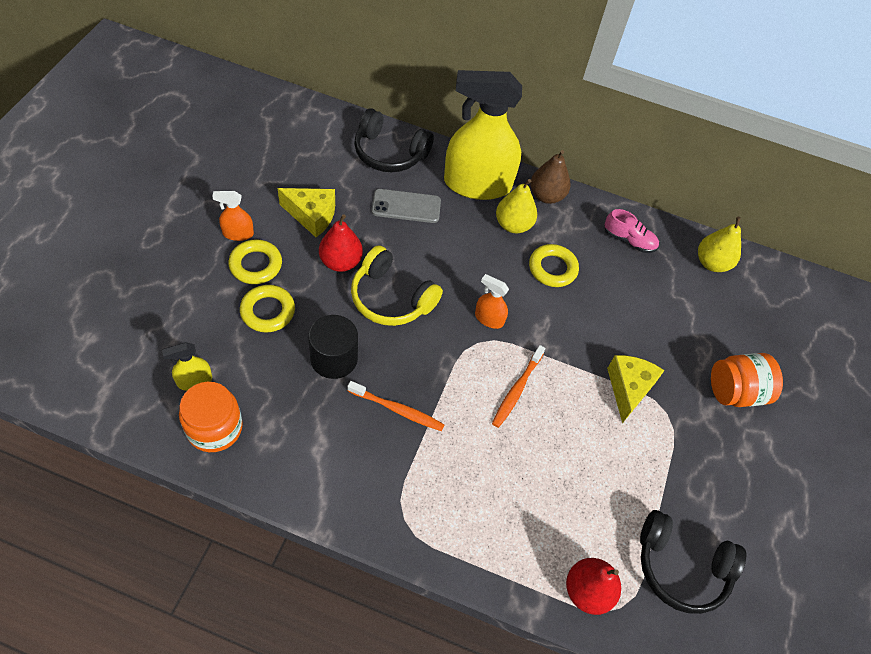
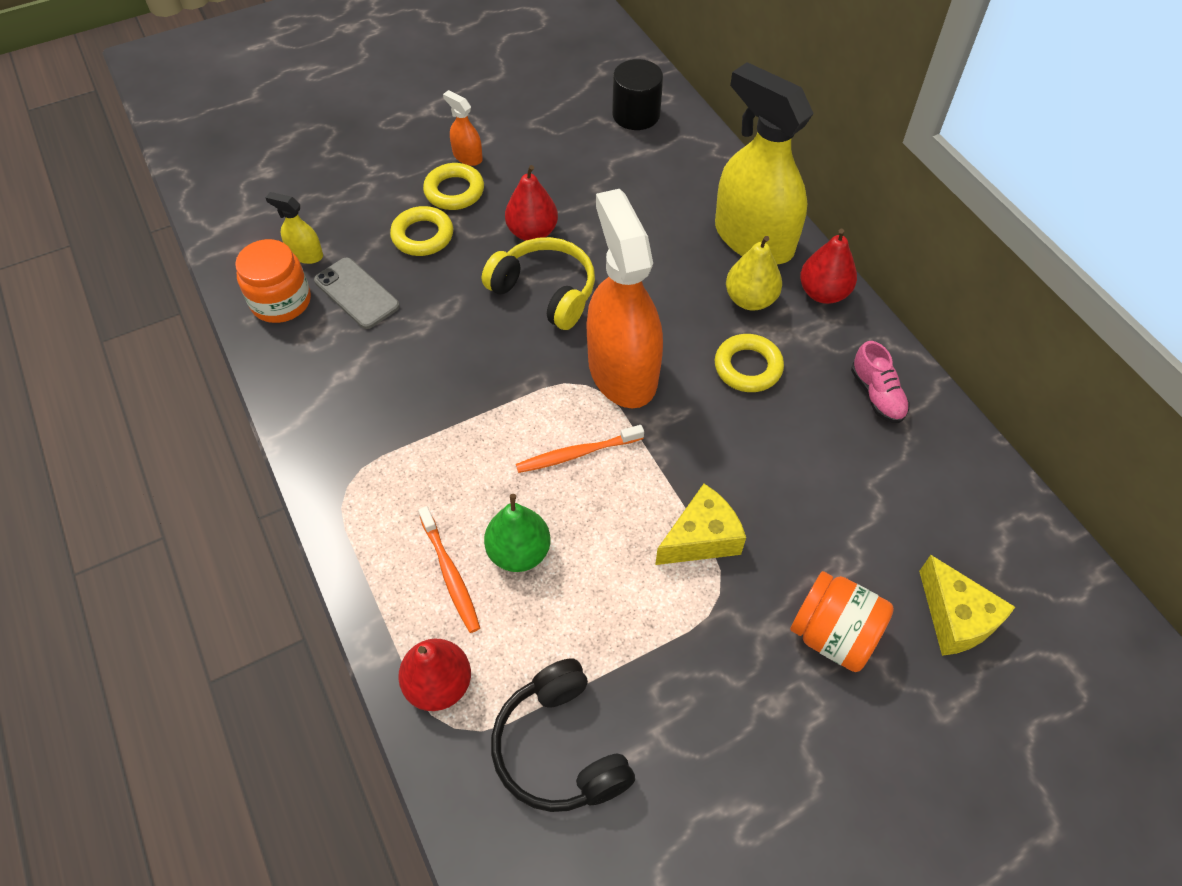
camera: 50 degrees right, 0 degrees up
(312, 216) = (549, 177): yellow cheese -> yellow cheese (955, 618)
(334, 358) = (435, 310): black cylinder -> black cylinder (636, 114)
(389, 153) = (689, 161): black headphones -> none
(391, 298) = (545, 292): yellow headphones -> yellow headphones turned 135 degrees clockwise
(397, 410) = (443, 391): orange toothbrush -> orange toothbrush (450, 574)
(406, 206) = (652, 219): grey phone -> grey phone (356, 293)
(489, 319) = (622, 371): orange spray bottle -> orange spray bottle, size x2.42
(546, 196) = (823, 293): brown pear -> red pear
(547, 475) = (519, 552): none -> green pear
(711, 263) = (964, 483): yellow pear -> none

